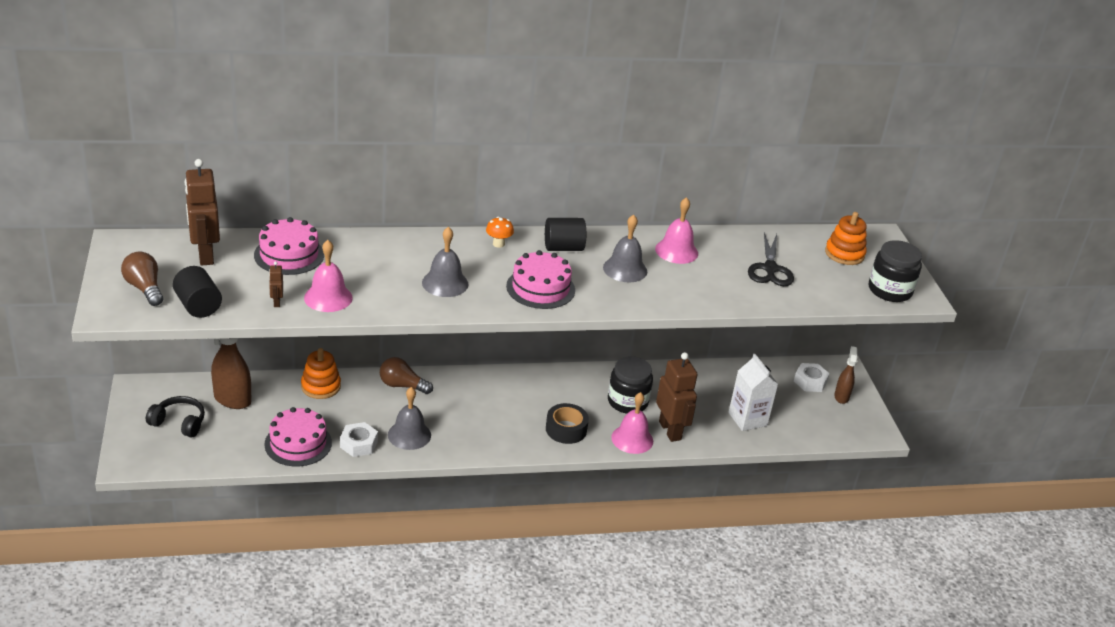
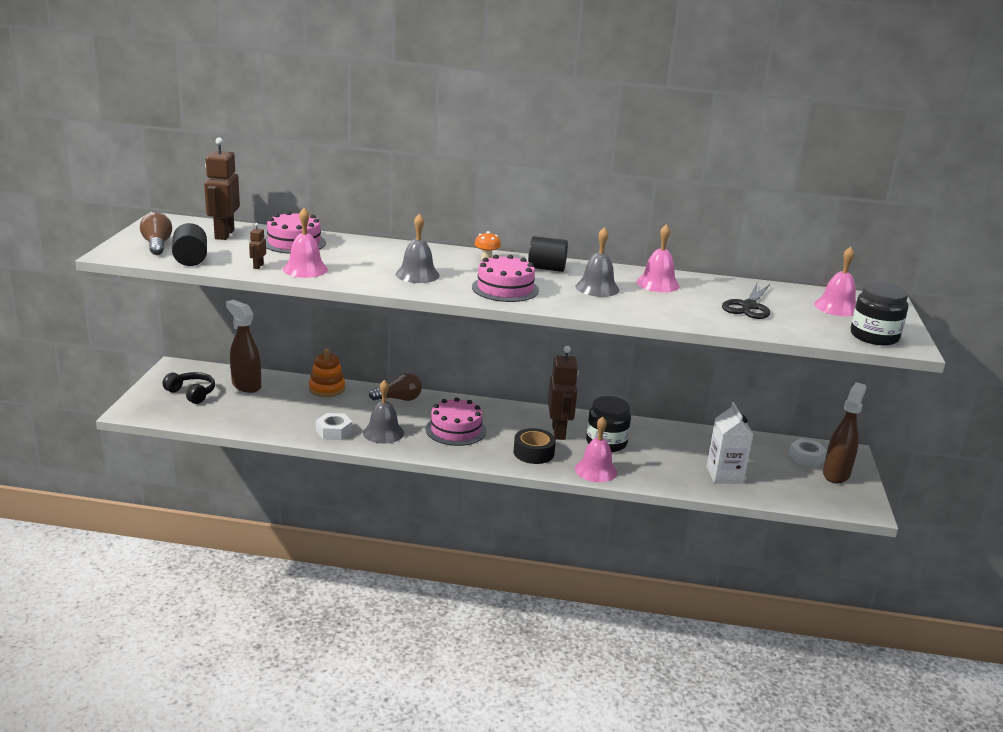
camera: 20 degrees right, 10 degrees down
(298, 443) = (281, 422): pink cake -> pink cake (456, 430)
(402, 385) = (399, 399): brown light bulb -> brown light bulb turned 135 degrees clockwise
(670, 430) = (638, 470): brown robot -> brown robot (559, 432)
(841, 397) = (836, 474): brown spray bottle -> brown spray bottle, size x1.63
(844, 254) = (836, 307): orange stacking toy -> pink bell

